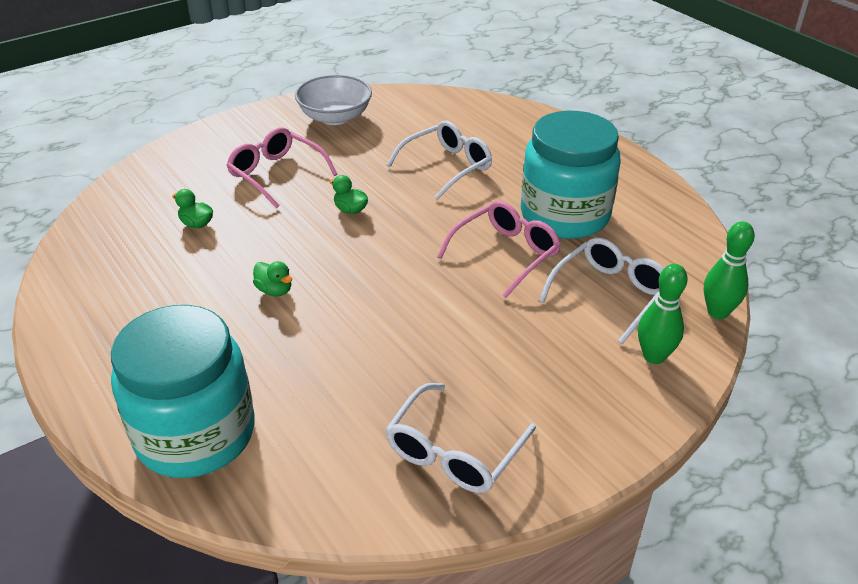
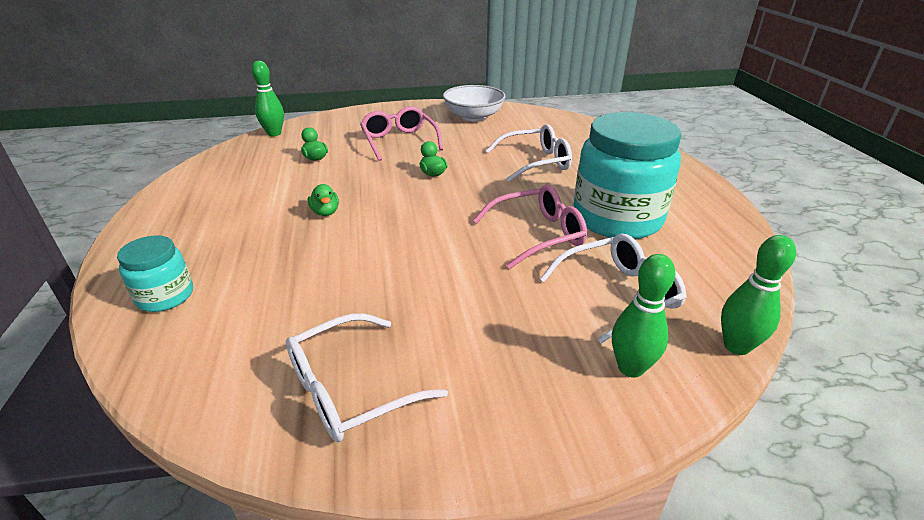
camera: 25 degrees right, 5 degrees down
(107, 201) = (274, 134): none -> green bowling pin
(195, 434) = (165, 296): turquoise jar -> turquoise jar, size x0.49

